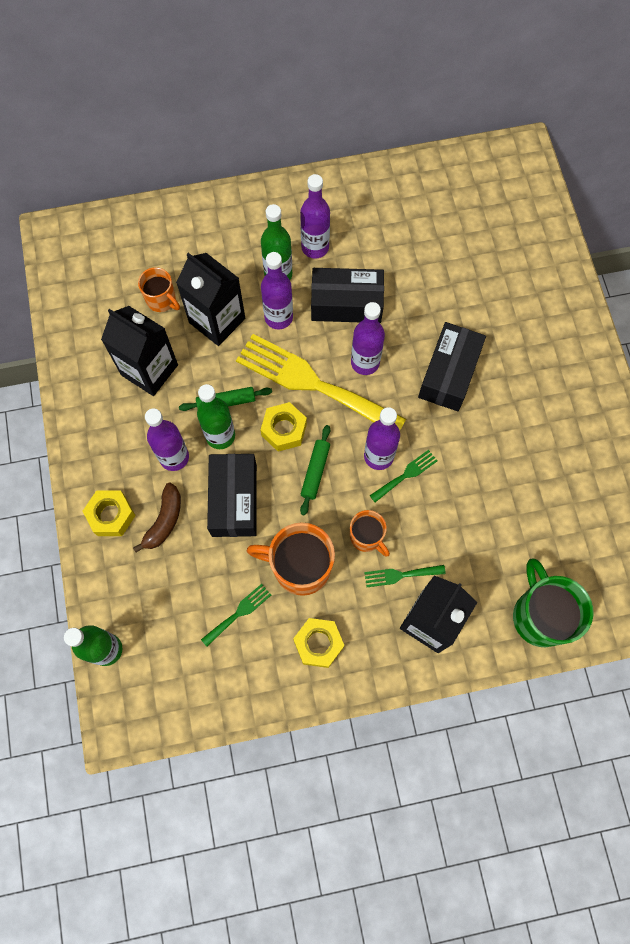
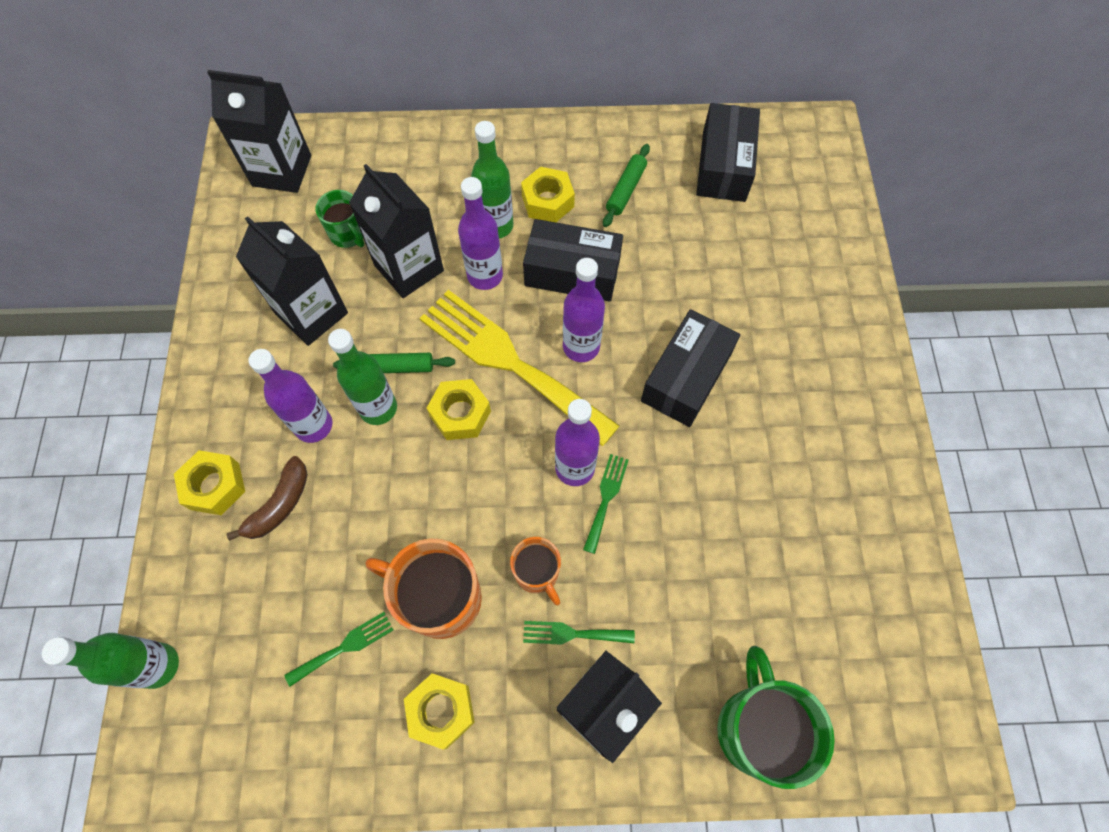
camera: 10 degrees right, 5 degrees down
(93, 254) = (282, 170): none -> black carton
(162, 300) = (348, 234): orange mug -> green mug
(234, 500) = (375, 493): black box -> black box (723, 166)
(315, 247) = (547, 201): purple bottle -> yellow nut
(315, 471) = (488, 474): green rolling pin -> green rolling pin (625, 190)
(406, 475) = (606, 498): green fork -> green fork turned 45 degrees counterclockwise

